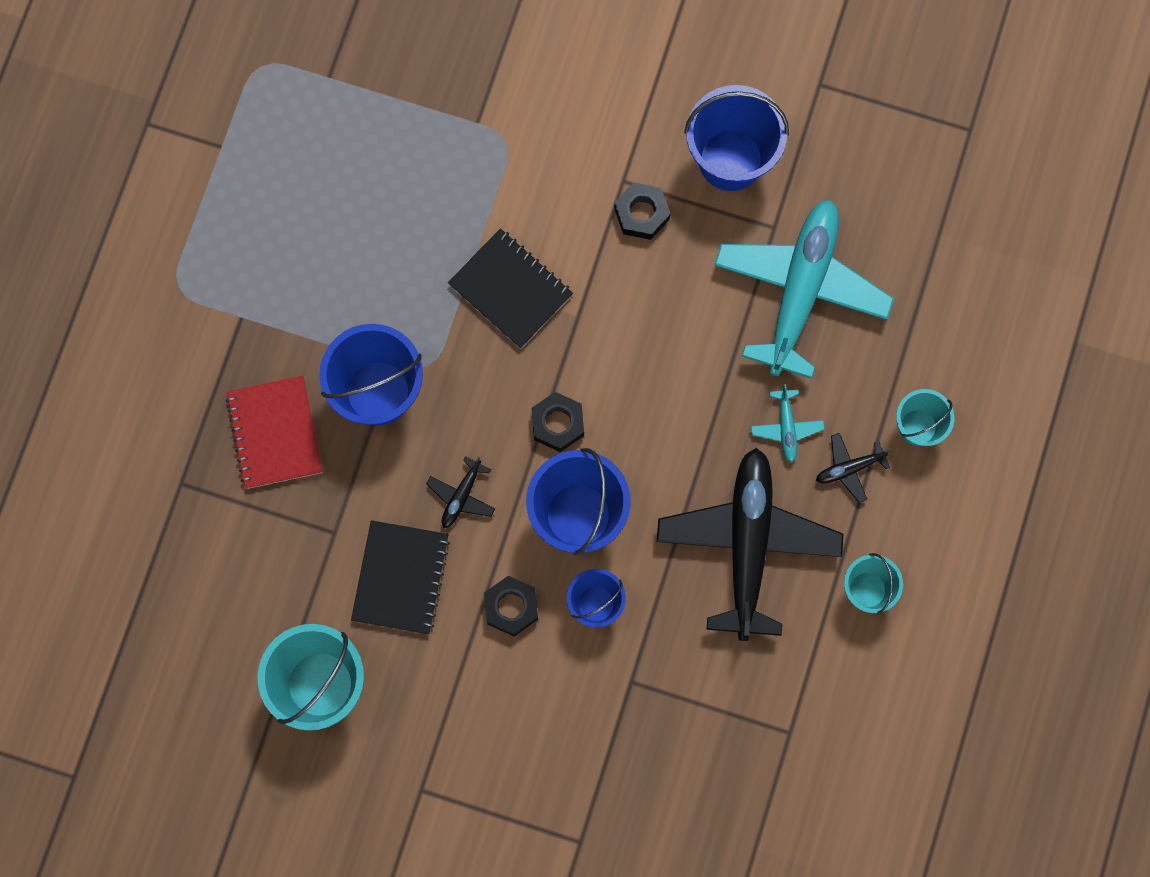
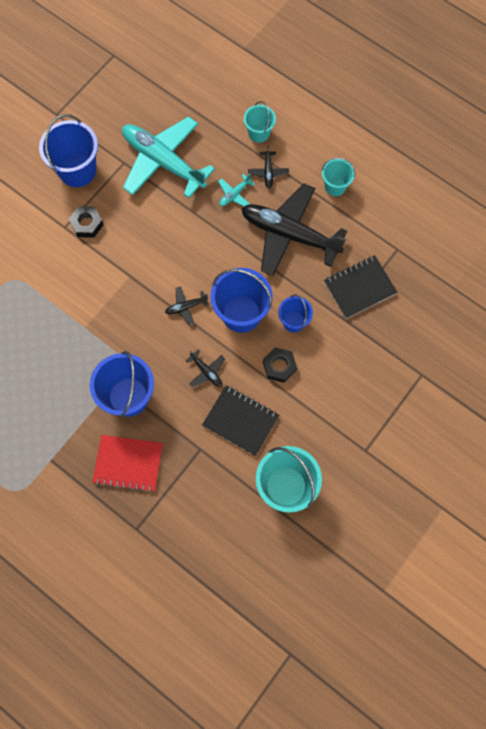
camera: 70 degrees left, 5 degrees down
(510, 289) = (99, 305): black notebook -> black notebook (359, 287)
(557, 423) = (186, 307): black nut -> black plane
(786, 428) = (234, 194): turquoise plane -> turquoise plane turned 120 degrees clockwise

